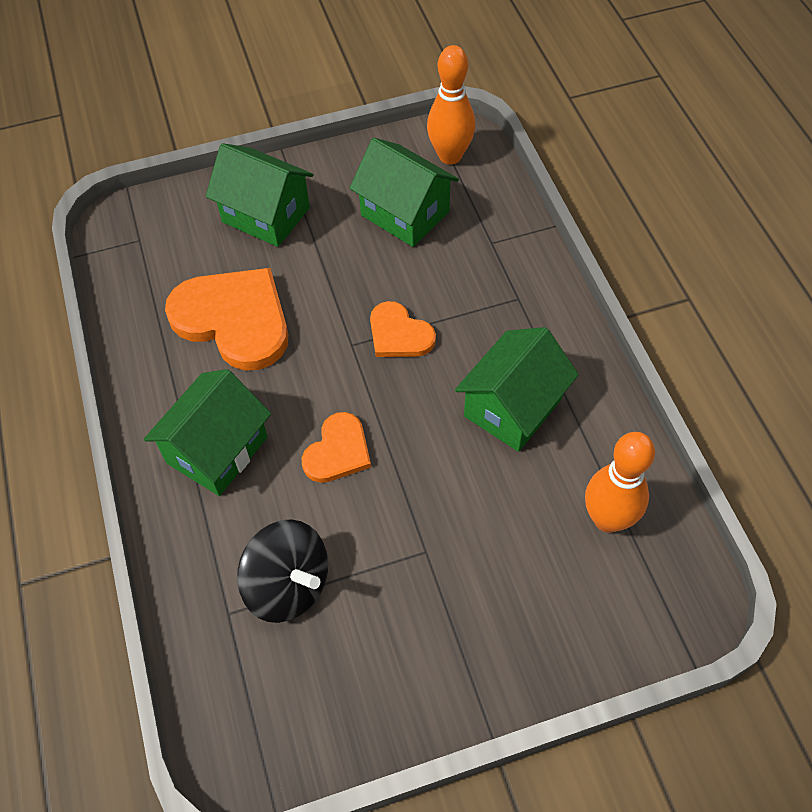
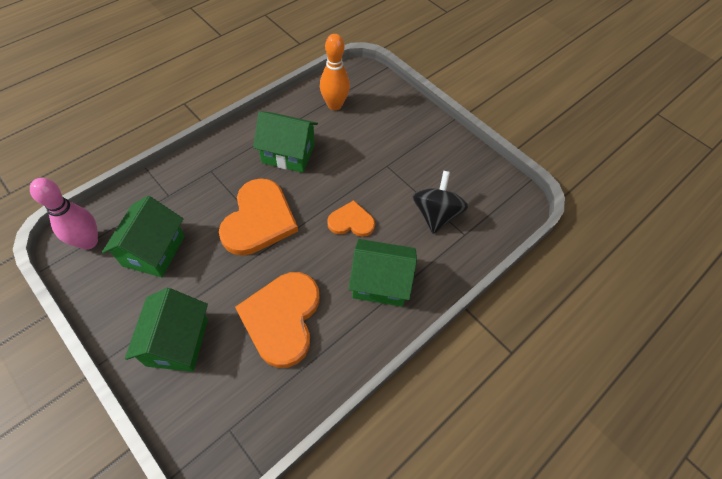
camera: 120 degrees left, 0 degrees up
(399, 334) = (259, 220): orange heart -> orange heart, size x1.82
(450, 156) = (88, 242): orange bowling pin -> pink bowling pin

